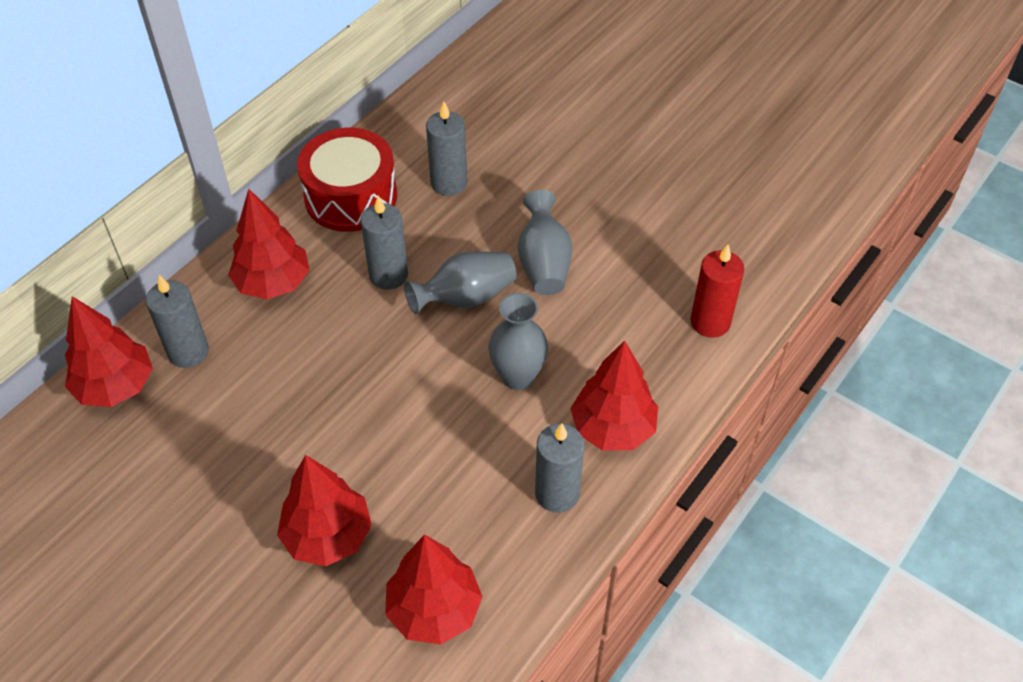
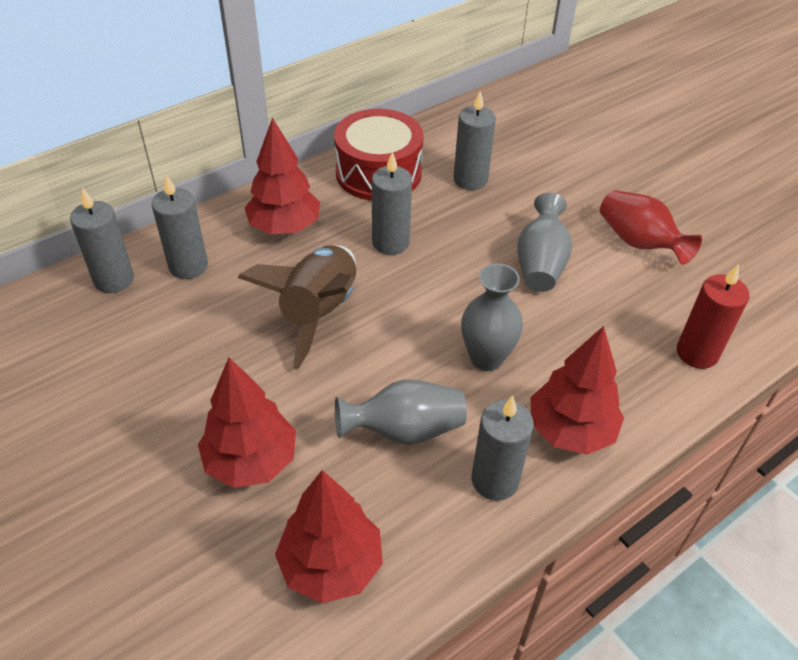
camera: 15 degrees right, 5 degrees down
(116, 386) = (114, 280): red tree -> grey candle
(340, 370) = (318, 312): none -> brown rocket
(465, 297) = (456, 277): grey vase -> grey vase (404, 430)
(633, 217) = (639, 243): none -> red vase

